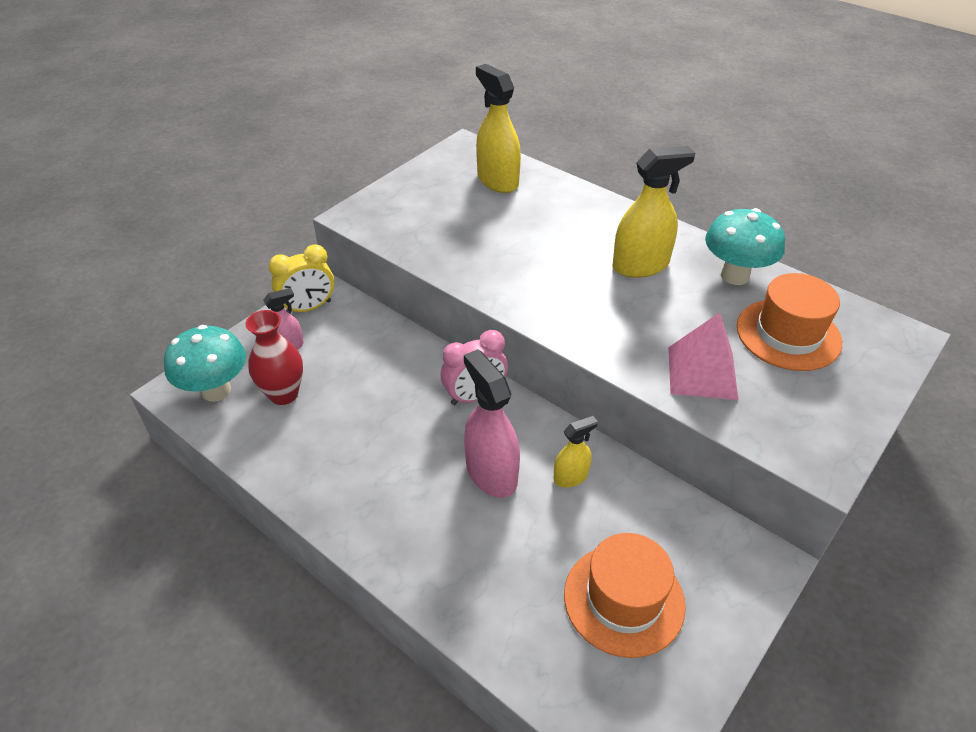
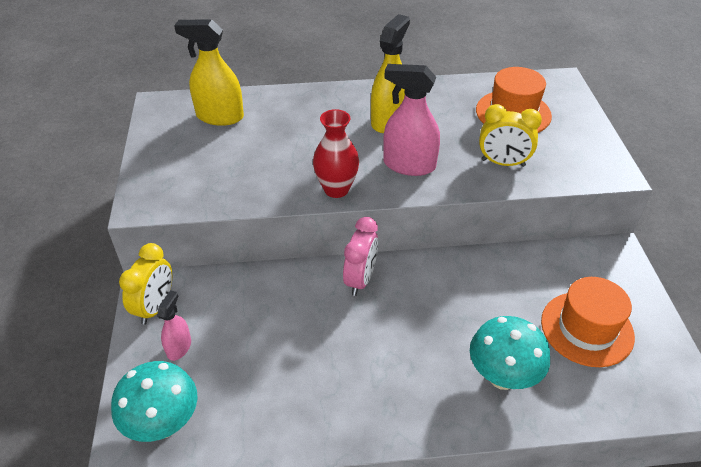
camera: 45 degrees left, 0 degrees up
(284, 394) = (224, 382): red vase -> red vase (336, 189)
(491, 473) = (433, 319): pink spray bottle -> pink spray bottle (409, 165)
(571, 476) = (477, 284): yellow spray bottle -> none
(702, 373) = (503, 163): pink pyramid -> yellow clock
(735, 276) = (445, 95): turquoise mushroom -> turquoise mushroom (502, 377)

